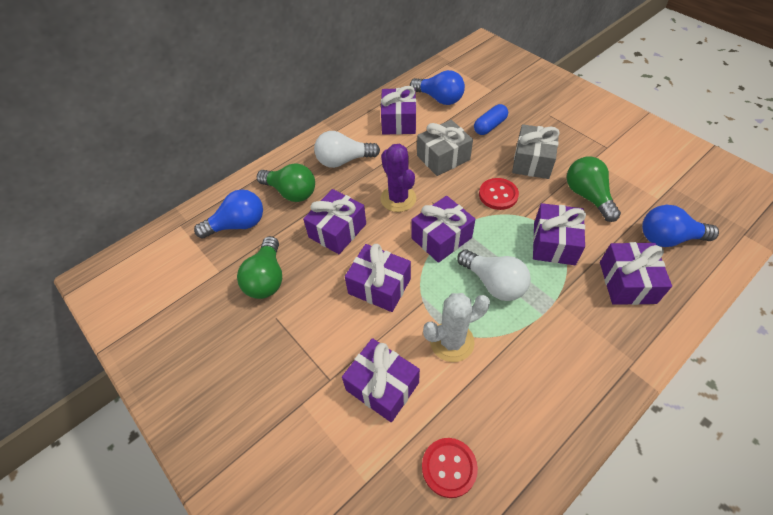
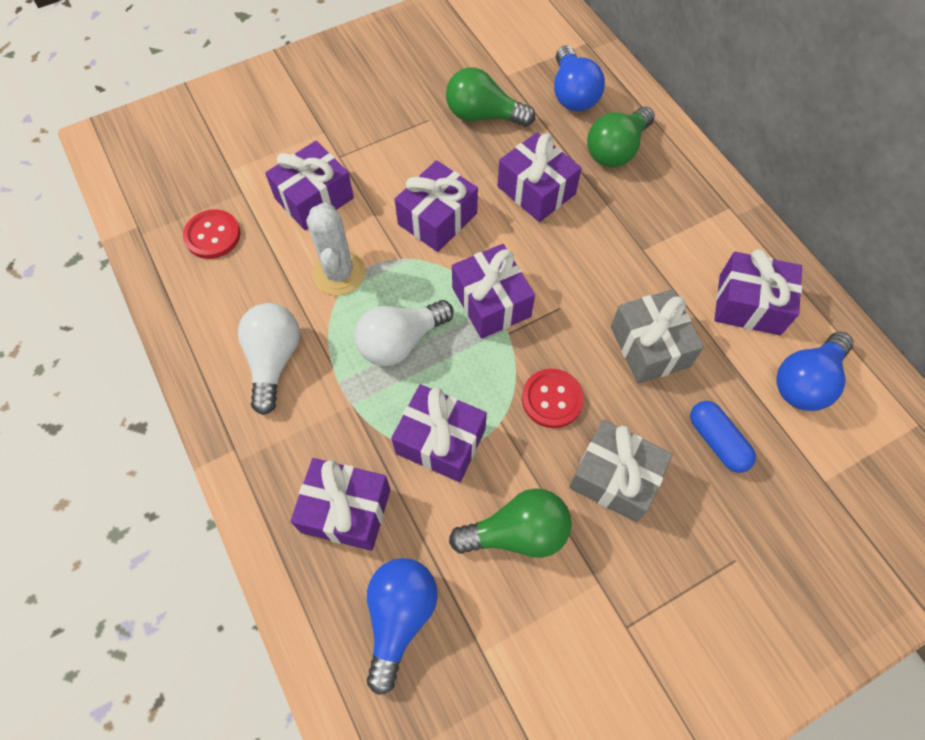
camera: 100 degrees right, 10 degrees up
(344, 160) = (667, 216): white light bulb -> white light bulb (274, 360)
(398, 198) = (576, 268): purple cactus -> none

